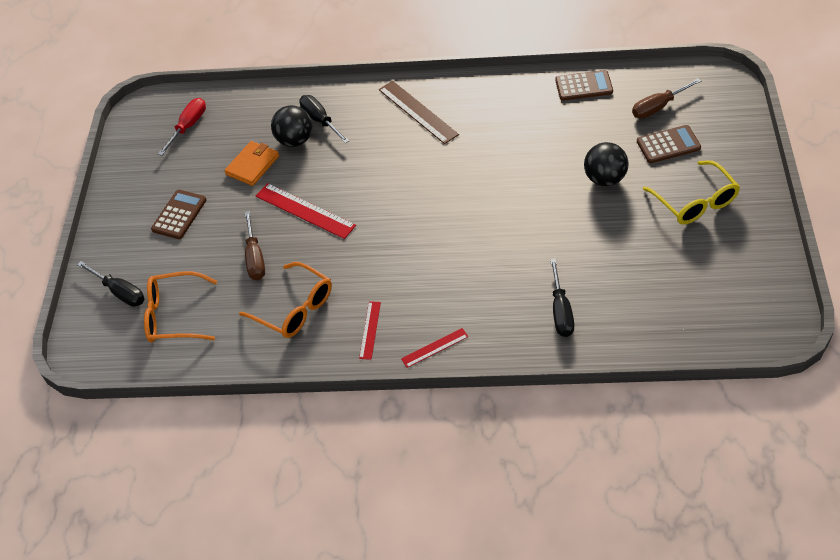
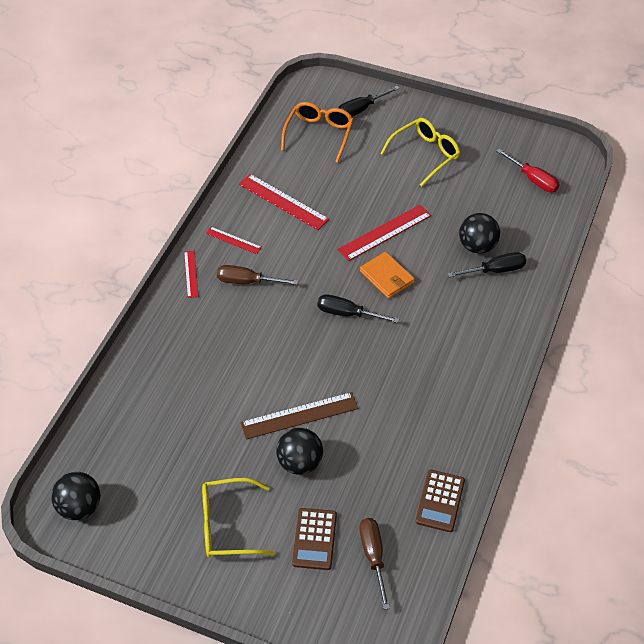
camera: 105 degrees right, 0 degrees up
(179, 215) = (425, 155): brown calculator -> yellow glasses
(252, 165) = (460, 211): orange wallet -> orange wallet (387, 277)
(255, 258) = (349, 190): brown screwdriver -> brown screwdriver (246, 281)
(294, 308) = (283, 201): orange glasses -> red ruler
(418, 112) = (471, 346): brown ruler -> brown ruler (299, 415)
(561, 311) = (172, 367): black screwdriver -> black screwdriver (347, 313)
(754, 312) = (79, 507): none -> black ball

